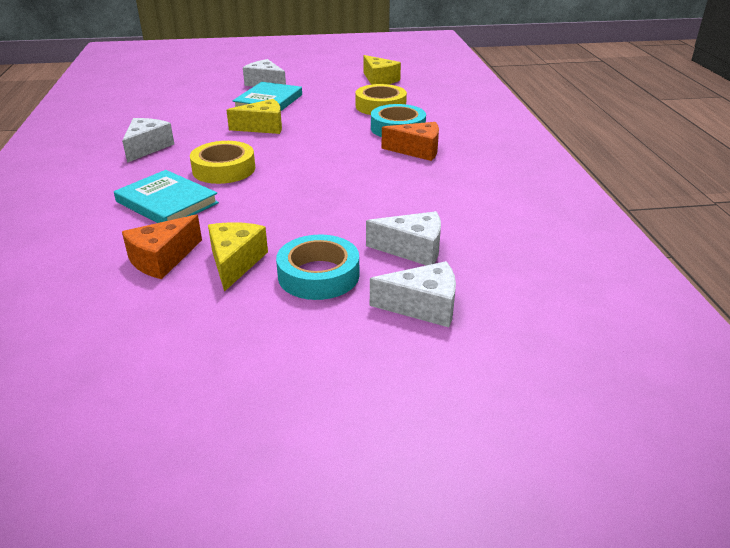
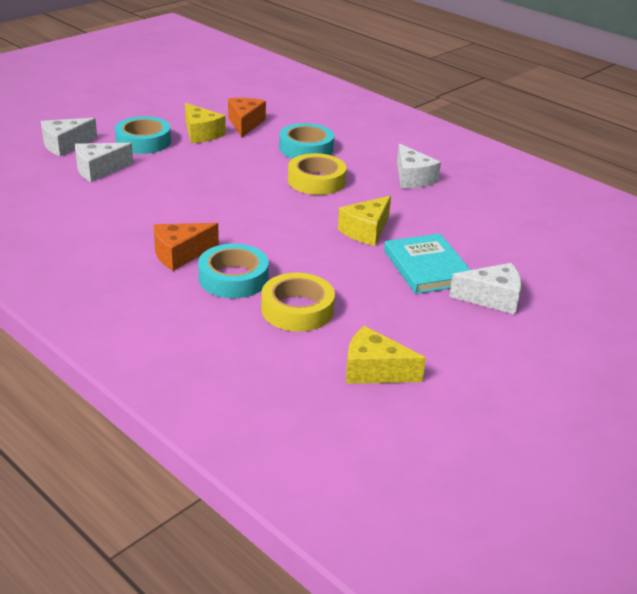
camera: 140 degrees right, 0 degrees up
(167, 202) = (306, 148): turquoise book -> turquoise tape

